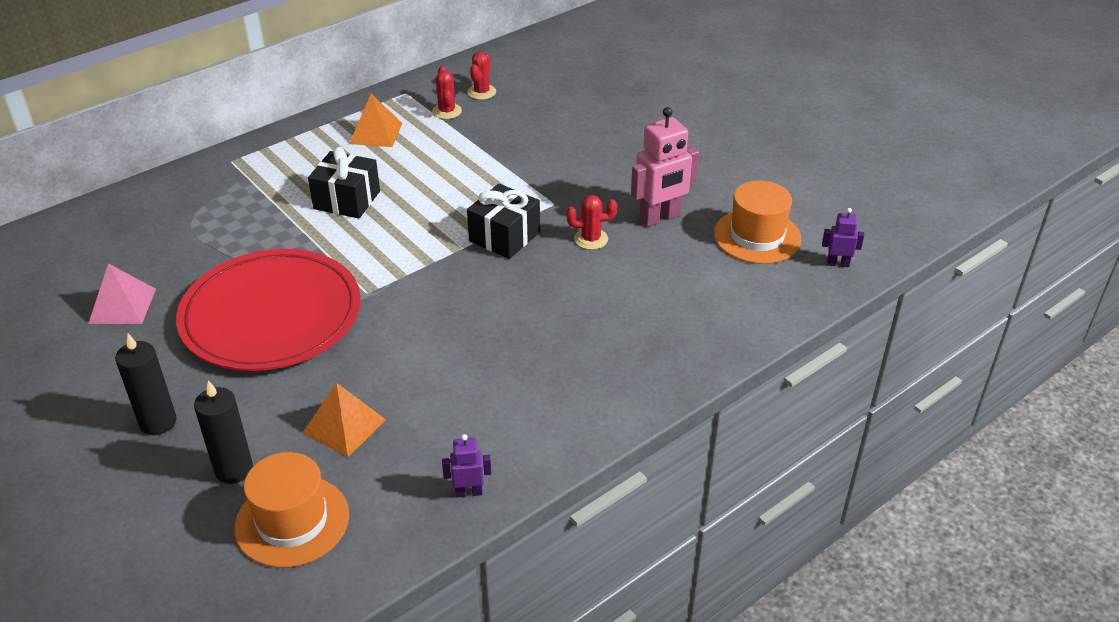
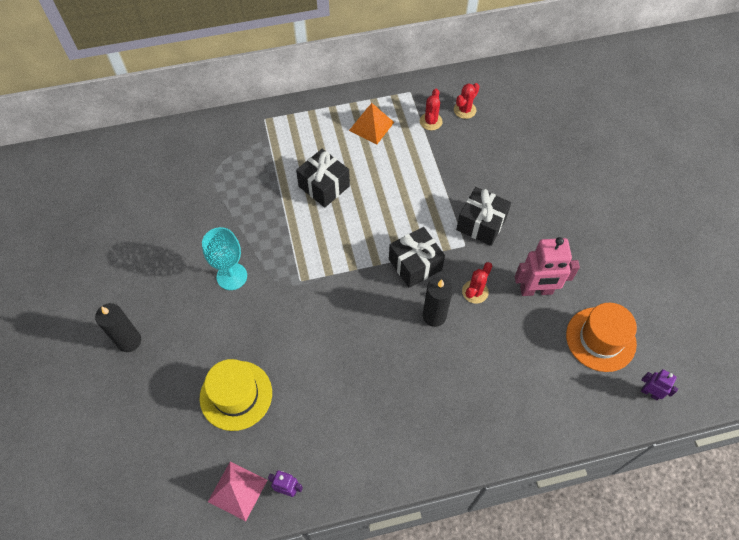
camera: 25 degrees right, 20 degrees up
(122, 306) = (147, 229): pink pyramid -> pink pyramid (237, 490)
(234, 470) = (156, 402): black candle -> black candle (434, 316)
(271, 315) = (232, 276): red plate -> turquoise goblet
(292, 521) = (173, 461): orange hat -> none
(344, 426) = (236, 395): orange pyramid -> yellow hat
(561, 181) = (481, 224): none -> black gift
(591, 239) = (475, 292): red cactus -> red cactus turned 75 degrees counterclockwise

